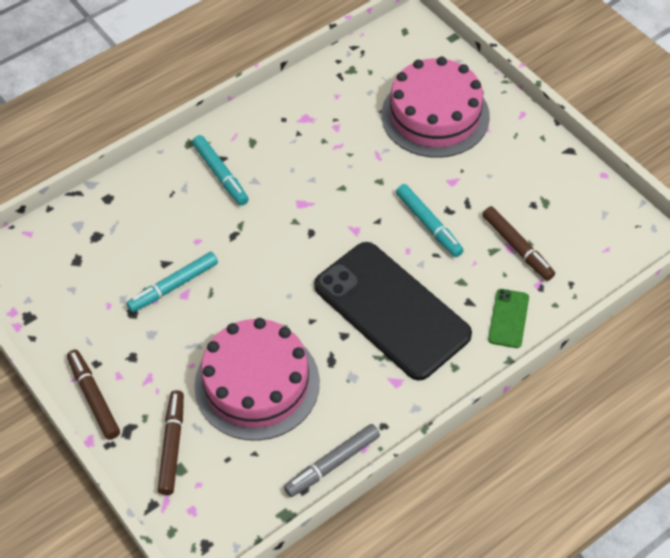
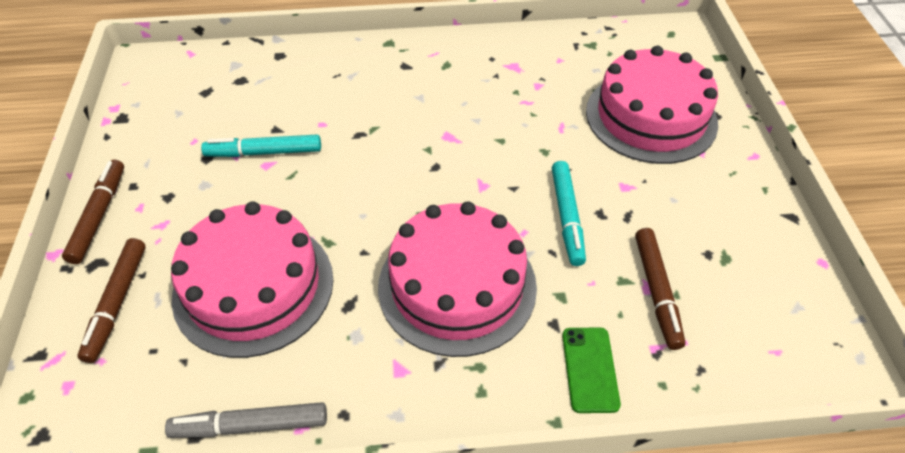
camera: 30 degrees right, 5 degrees down
(172, 445) = (117, 303): brown marker -> brown marker turned 150 degrees clockwise
(221, 174) = (394, 78): turquoise marker -> none
(391, 310) = (457, 286): black phone -> pink cake
(508, 318) = (590, 369): green phone -> green phone turned 45 degrees counterclockwise

